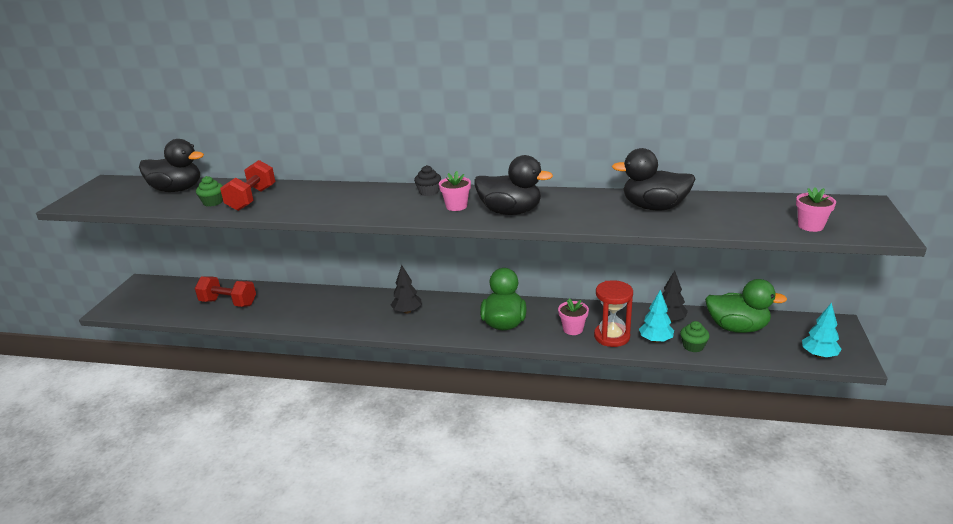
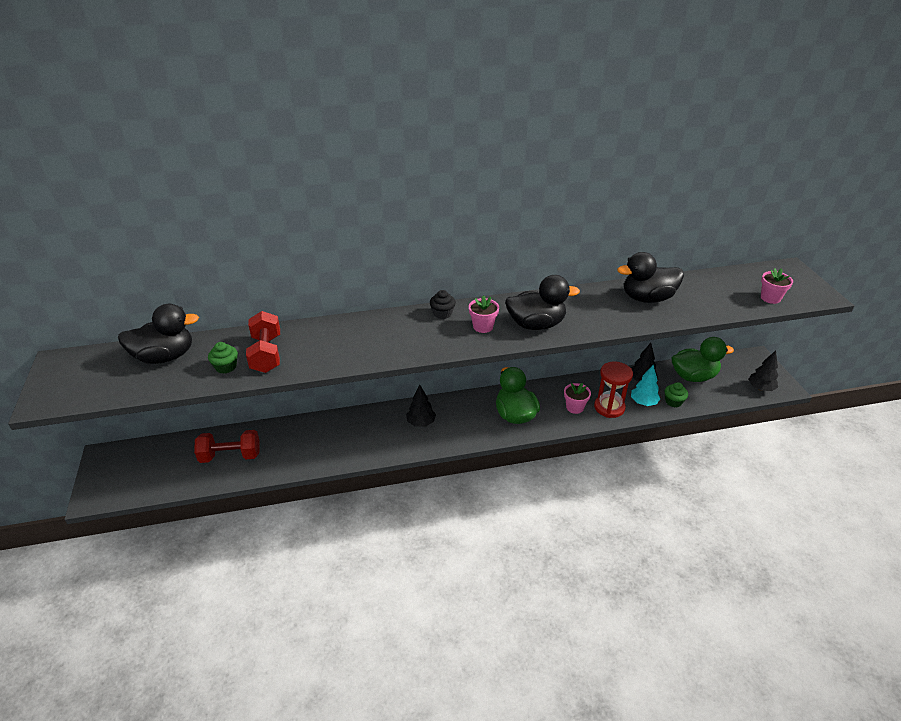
camera: 25 degrees left, 10 degrees up
(819, 355) = (760, 388): turquoise tree -> black tree

